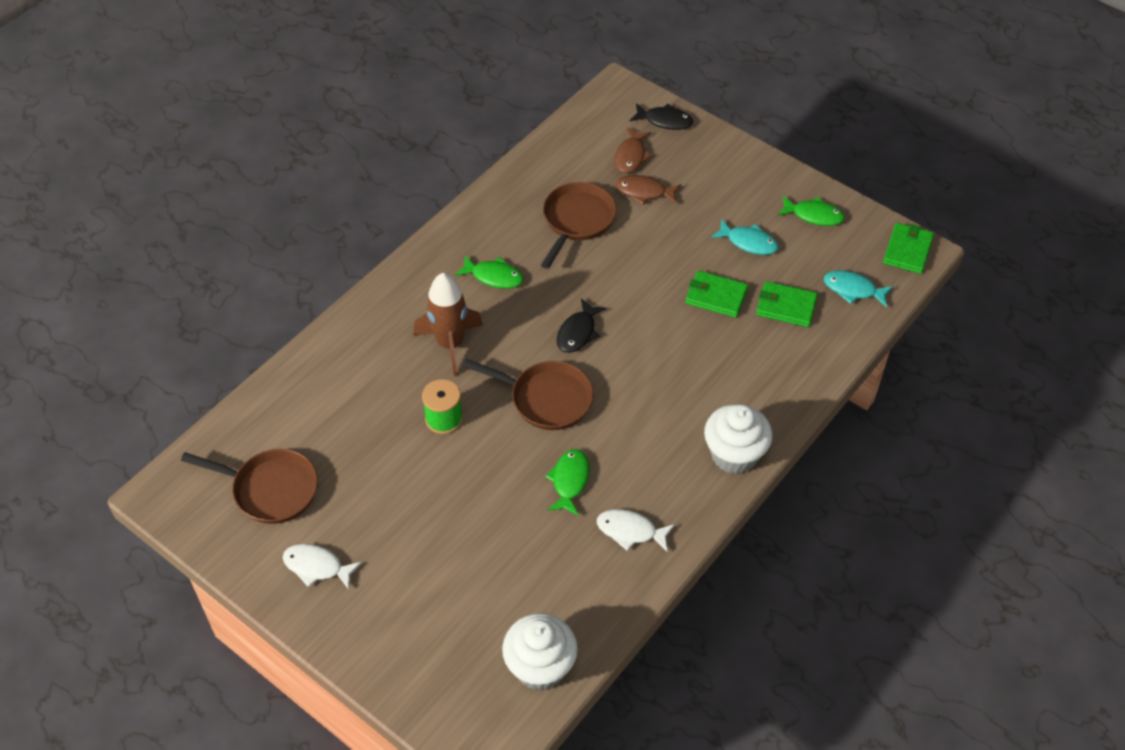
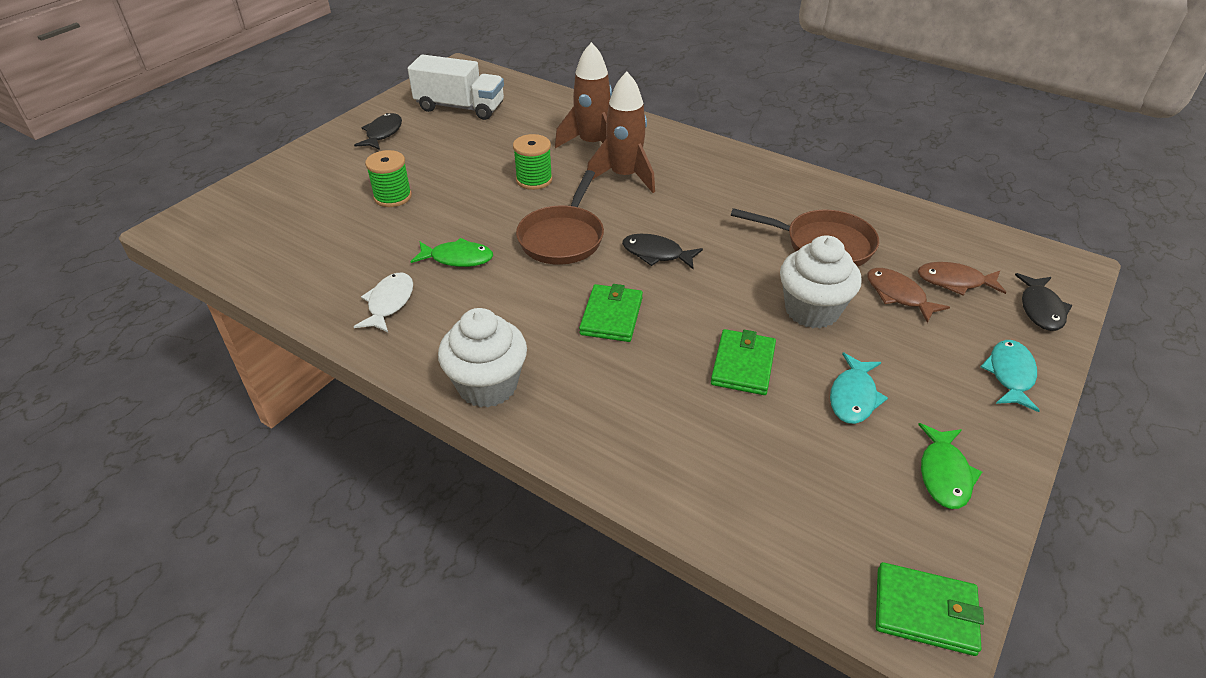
camera: 85 degrees right, 10 degrees down
(270, 489) = (460, 107): brown pan -> white truck
(317, 567) = (383, 133): white fish -> black fish
(383, 366) = (592, 144): none -> brown rocket
(456, 544) = (393, 197): none -> green spool
(494, 277) = (719, 195): green fish -> none
(540, 667) = (247, 252): white cupcake -> white cupcake (812, 310)
(644, 192) = (898, 295): brown fish -> brown fish turned 45 degrees counterclockwise
(786, 306) = (746, 438): green wallet -> green wallet (611, 316)
(853, 289) = (804, 523): turquoise fish -> turquoise fish (1010, 375)

